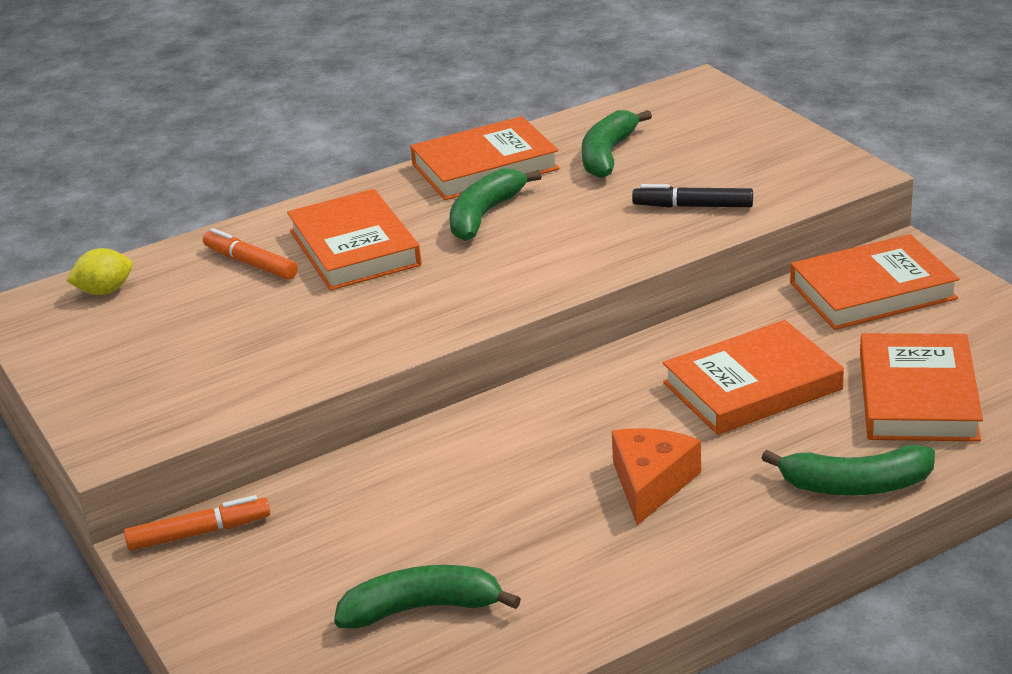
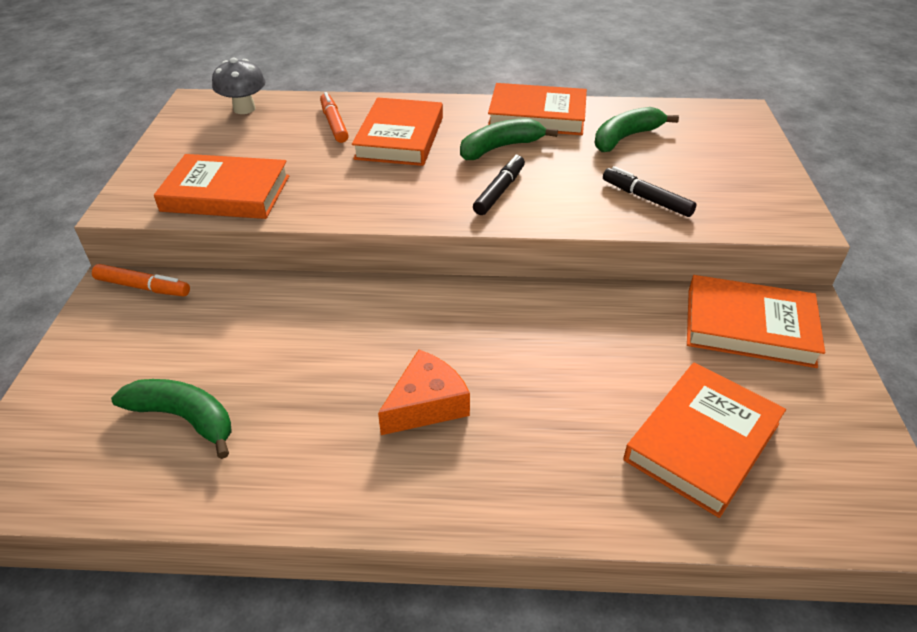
camera: 30 degrees right, 10 degrees up
(105, 291) = (244, 109): yellow lemon -> grey mushroom
(537, 257) = (499, 191): none -> black marker
(752, 386) = (578, 362): orange book -> orange book (226, 193)
(855, 485) = (572, 498): green banana -> none

